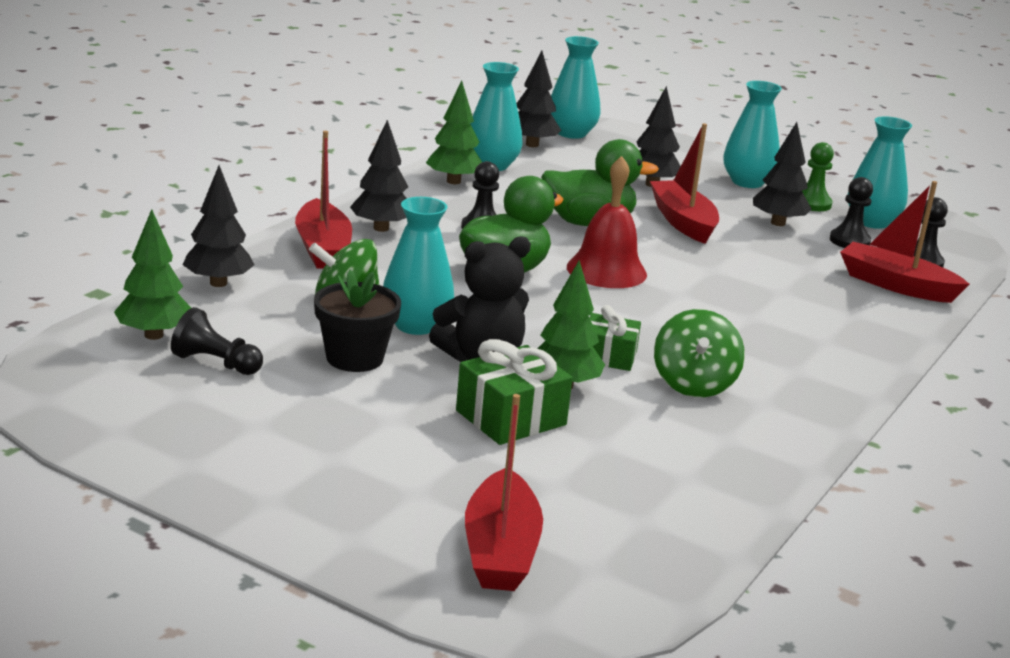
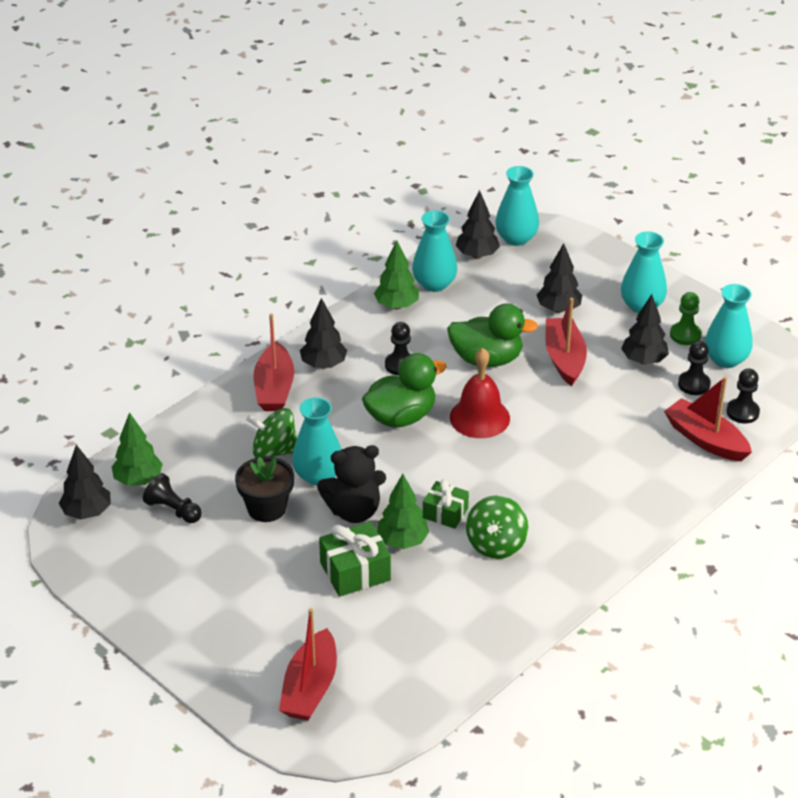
camera: 15 degrees right, 15 degrees up
(218, 283) = (192, 426): black tree -> black tree (87, 512)

